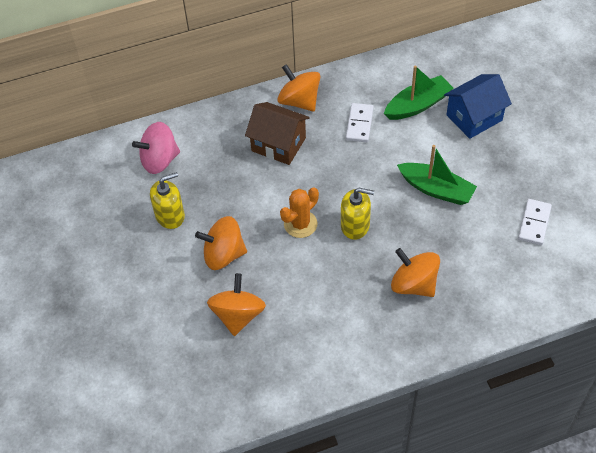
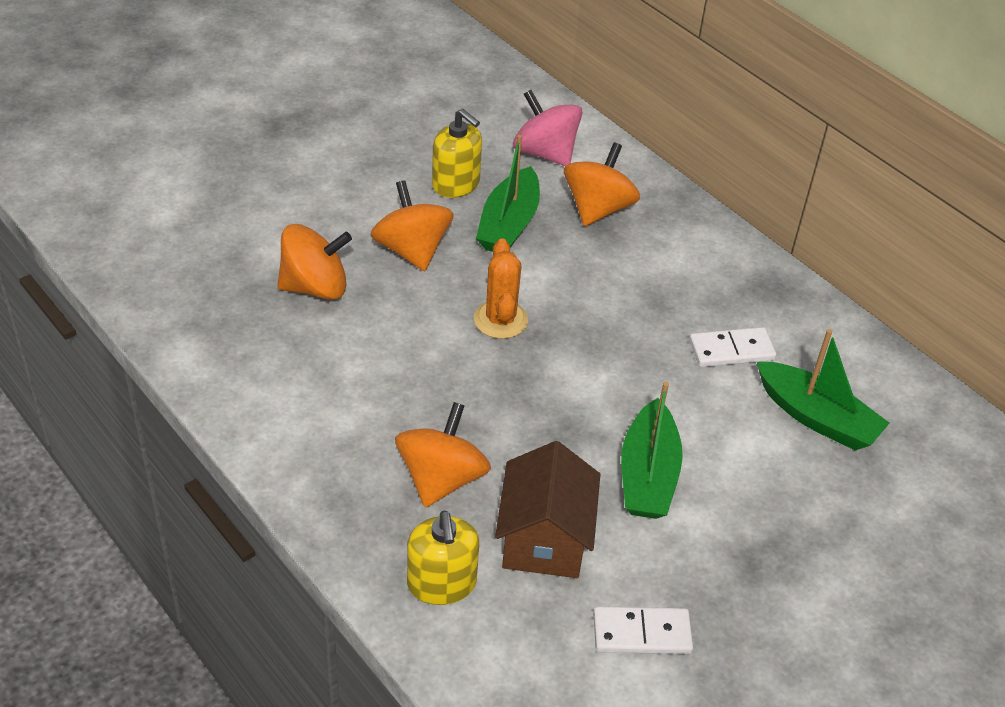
camera: 65 degrees right, 10 degrees down
(219, 197) = (509, 224): none -> green boat
(278, 144) = (638, 265): brown house -> brown house (544, 539)
(299, 101) = (736, 270): orange spinning top -> orange spinning top (598, 209)
(300, 224) = (500, 320): orange cactus -> orange cactus turned 60 degrees clockwise
(355, 225) = (526, 384): yellow soap dispenser -> yellow soap dispenser (441, 583)
(474, 117) = (836, 502): blue house -> none

